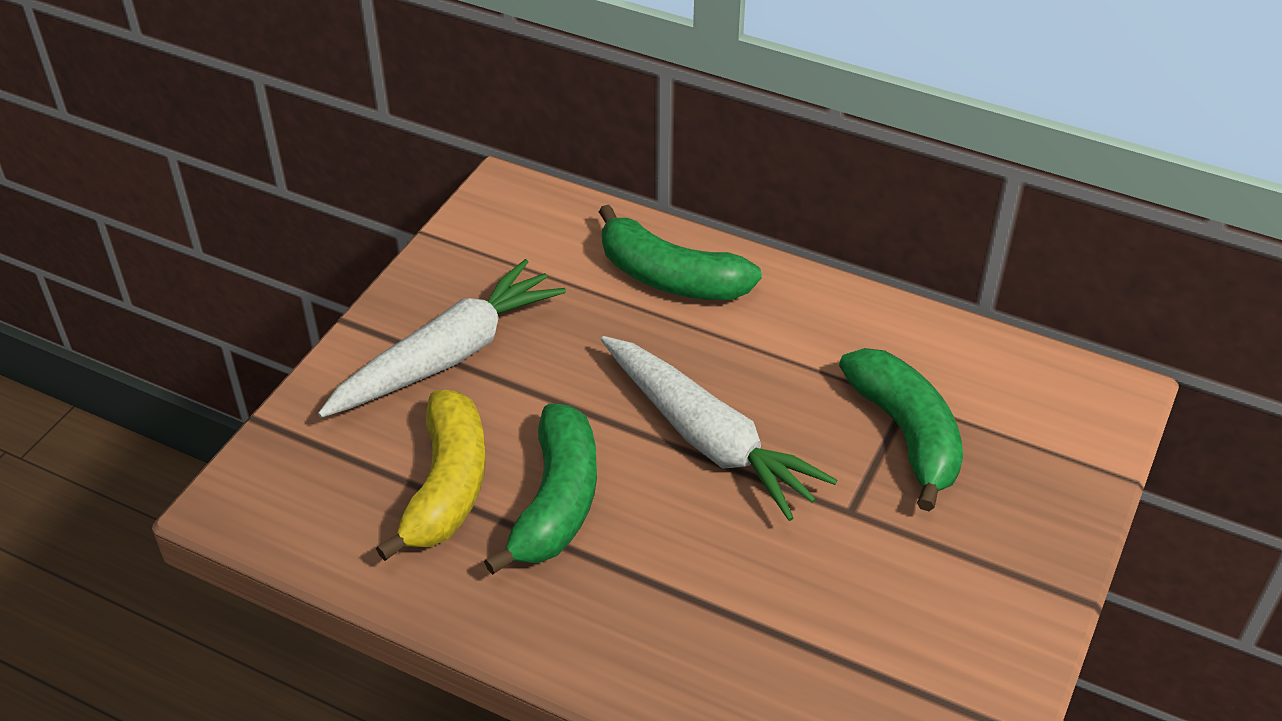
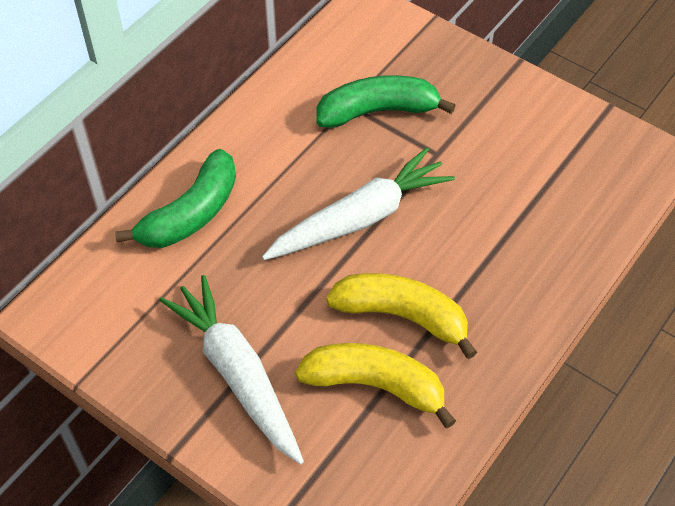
camera: 80 degrees left, 10 degrees up
(557, 502) = (402, 316): green banana -> yellow banana

